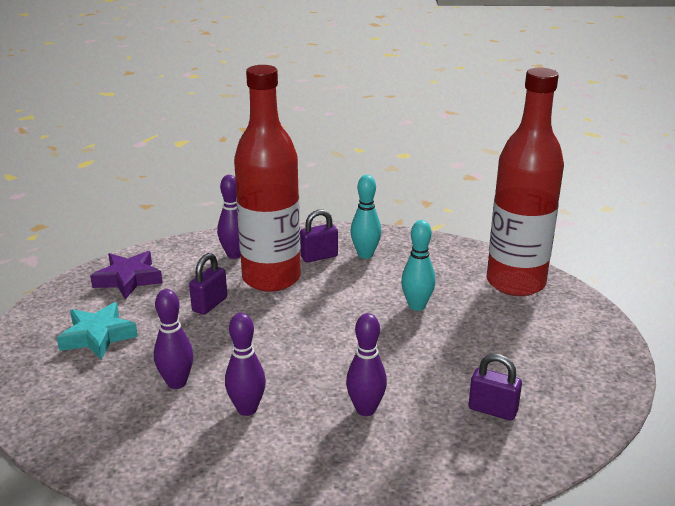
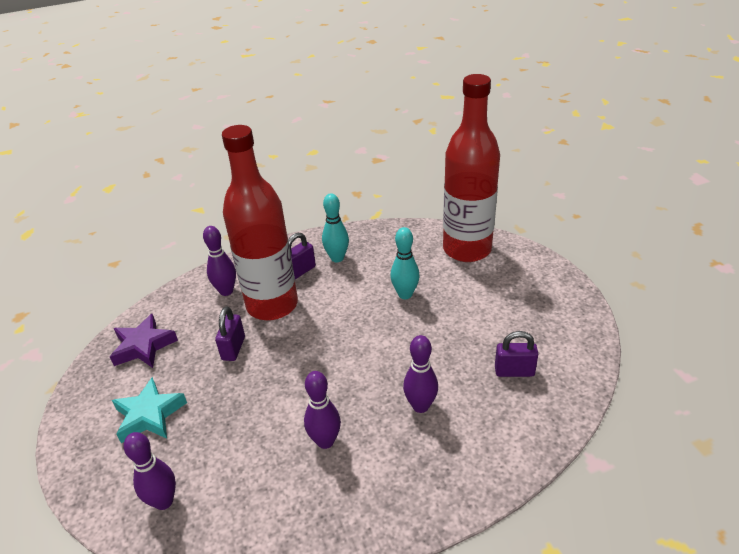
camera: 20 degrees left, 10 degrees up
(177, 383) = (250, 437): purple bowling pin -> purple bowling pin (164, 501)

